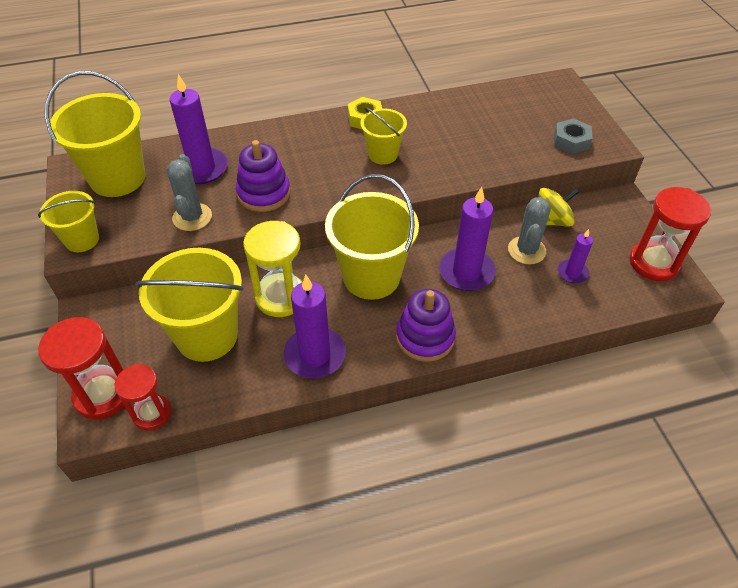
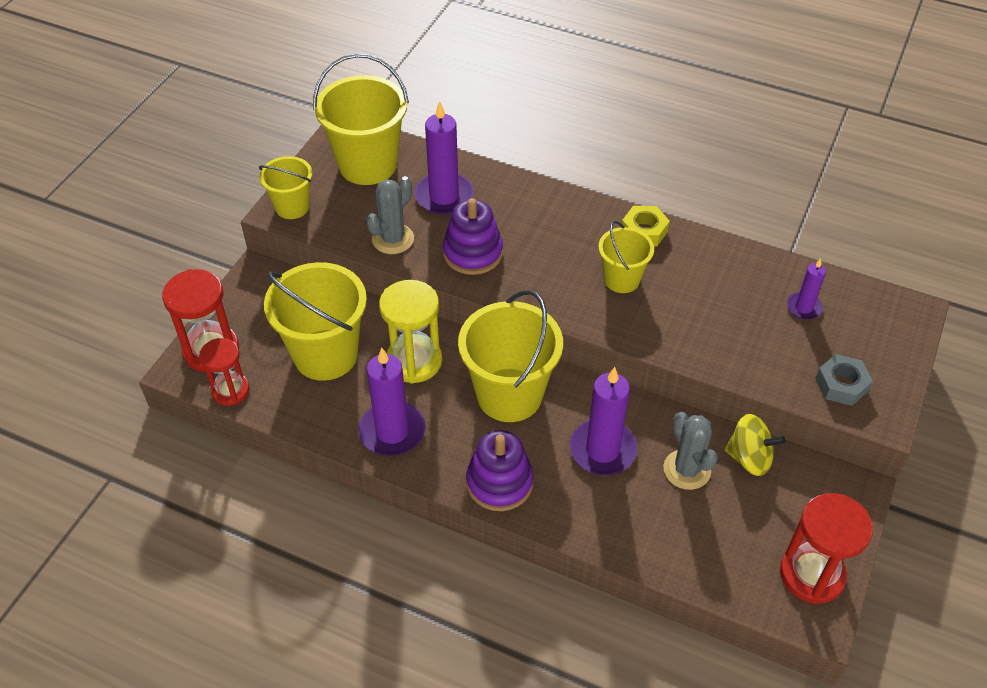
camera: 40 degrees right, 0 degrees up
(526, 250) = (687, 469): grey cactus -> grey cactus turned 75 degrees counterclockwise
(572, 273) = (709, 523): purple candle -> purple candle (803, 307)

